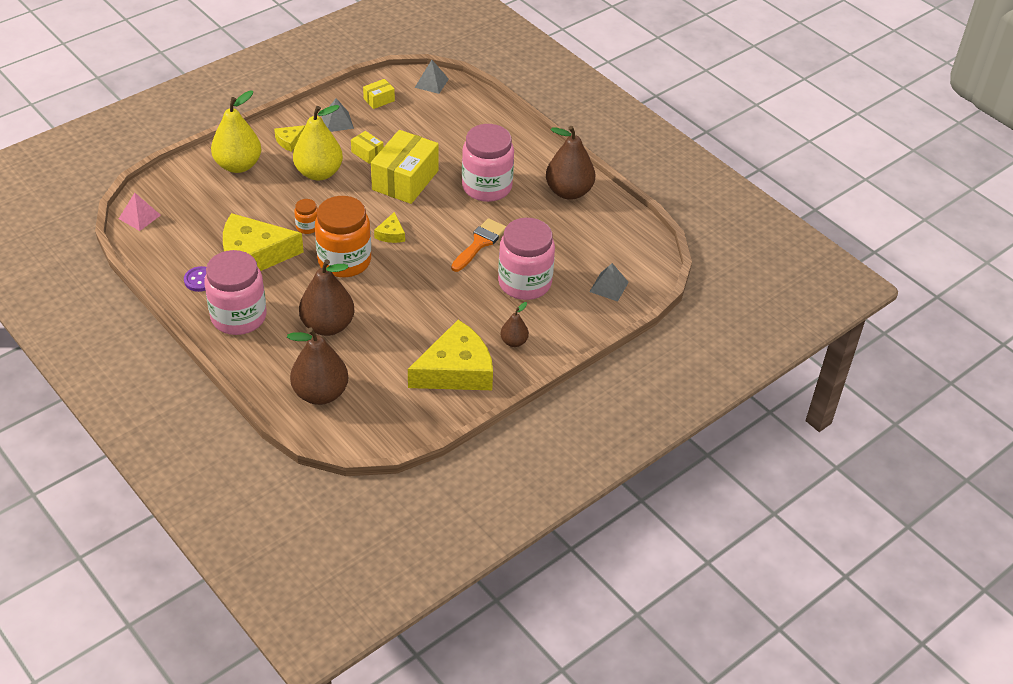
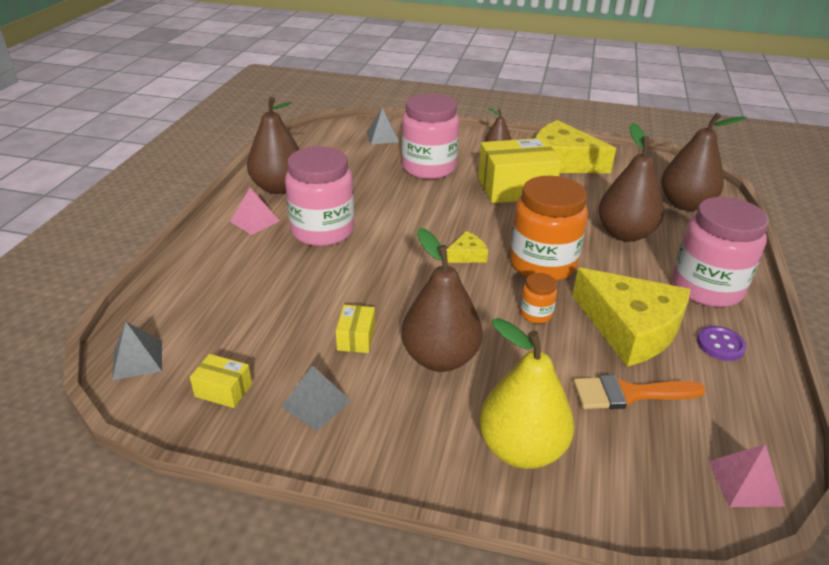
camera: 125 degrees left, 10 degrees down
(289, 141) = (410, 428): yellow cheese -> none
(319, 173) = (440, 358): yellow pear -> brown pear
(405, 180) = (373, 285): yellow box -> yellow box (515, 188)
(479, 243) = (410, 204): orange brush -> orange brush (629, 394)
(530, 164) = (254, 221): none -> pink pyramid

